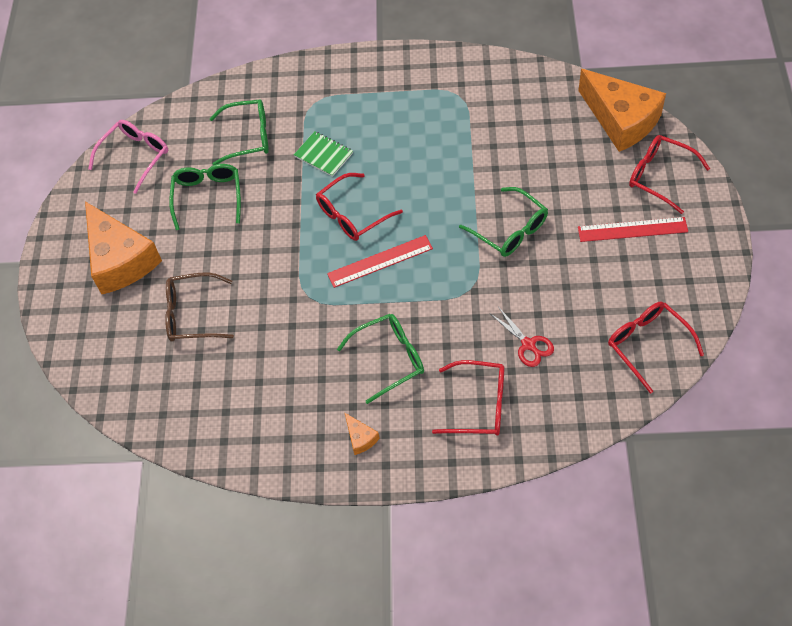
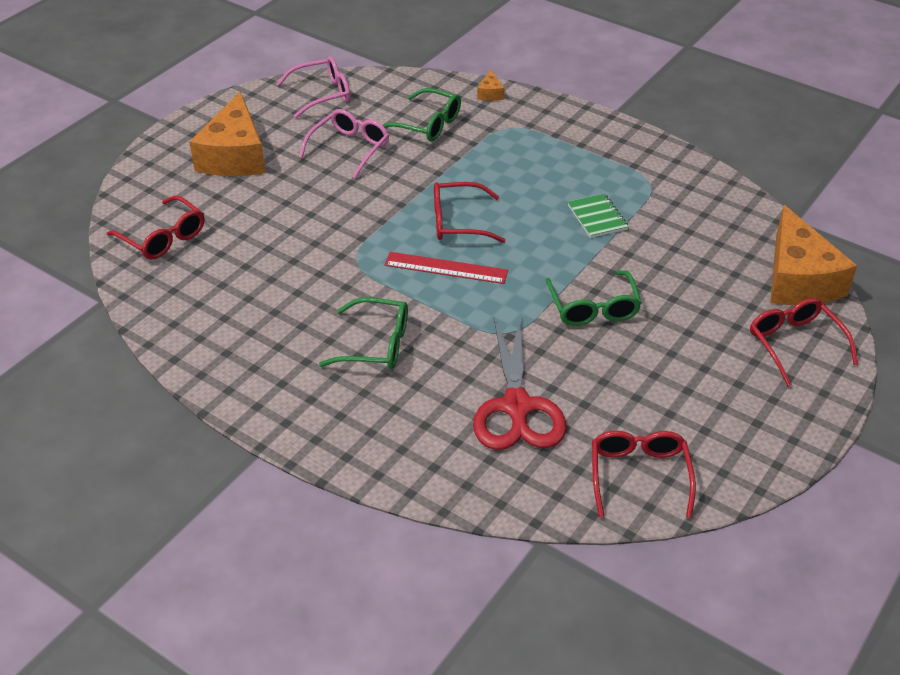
camera: 30 degrees right, 15 degrees down
(192, 314) = (248, 221): brown glasses -> none
(208, 196) = (350, 148): green glasses -> pink glasses
(323, 155) = (479, 167): green notebook -> green notebook (597, 217)
(360, 438) = (286, 389): orange cheese -> orange cheese (490, 93)
(479, 405) = (419, 427): red glasses -> red glasses (163, 237)
(528, 344) = (516, 406): red scissors -> red scissors, size x2.03
(632, 229) = (720, 372): red ruler -> none

